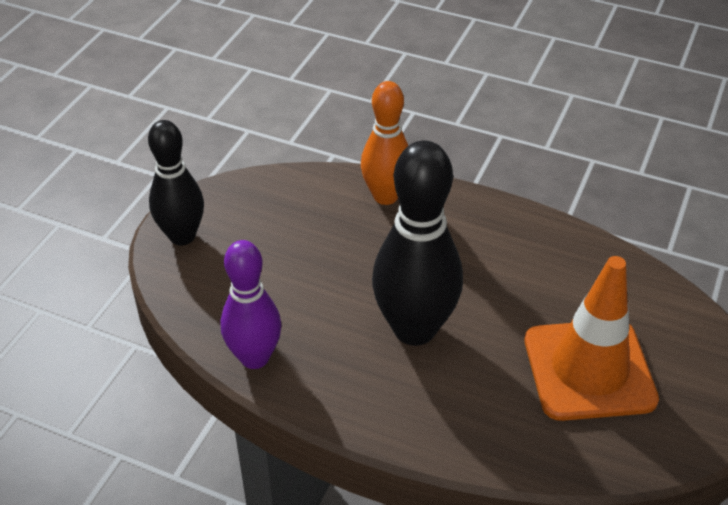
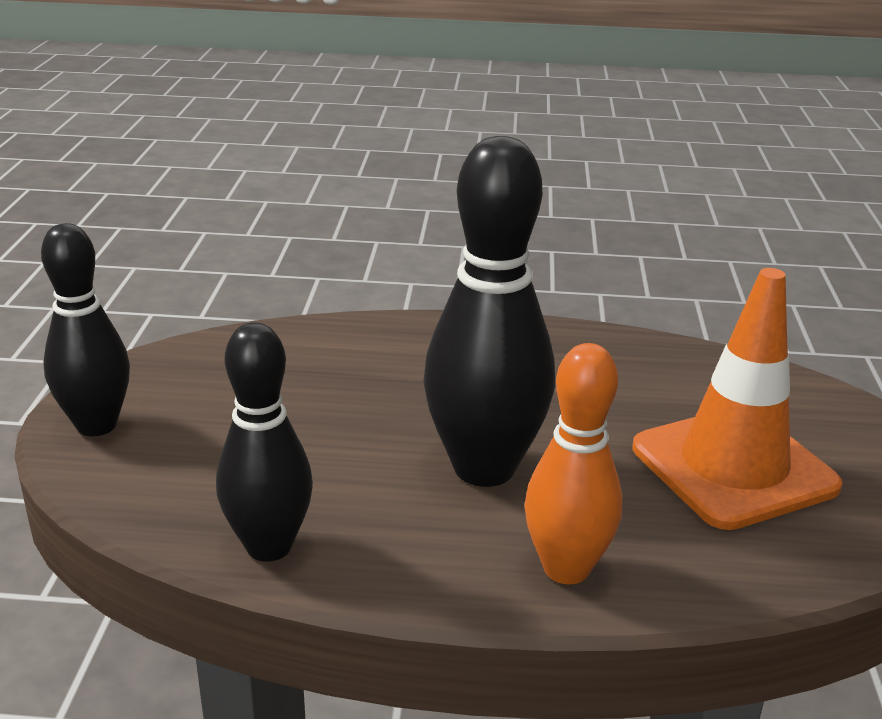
camera: 20 degrees left, 15 degrees down
(254, 357) = (269, 546): purple bowling pin -> black bowling pin
(385, 196) = (369, 339): orange bowling pin -> orange bowling pin (566, 568)

